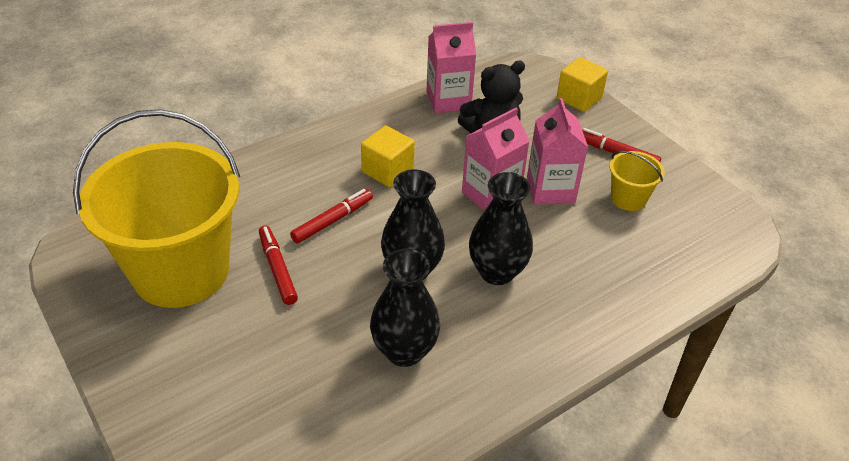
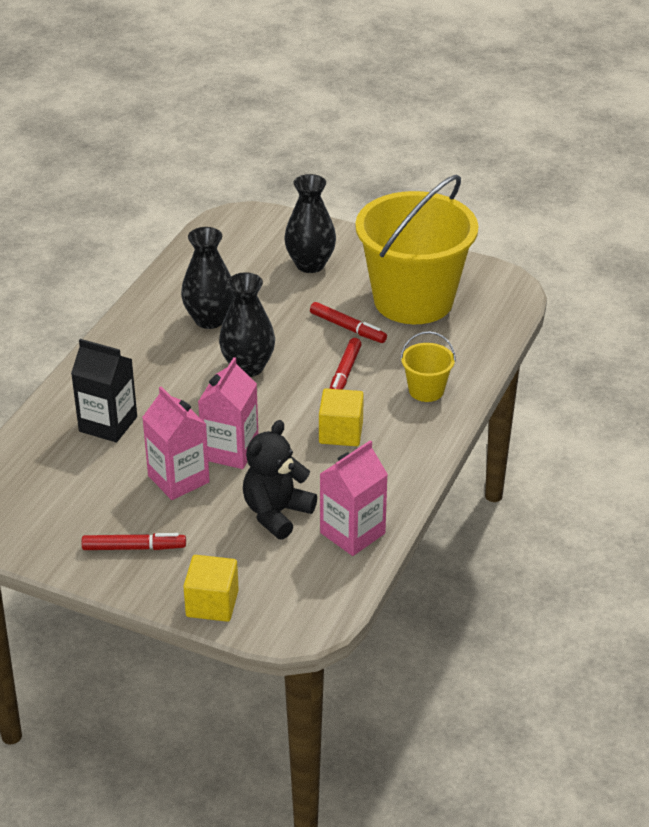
camera: 150 degrees right, 5 degrees down
(497, 272) = (180, 392): black vase -> black vase (310, 264)
(586, 268) = (108, 424): none -> black carton
(628, 198) = (99, 502): yellow bucket -> yellow bucket (426, 390)

